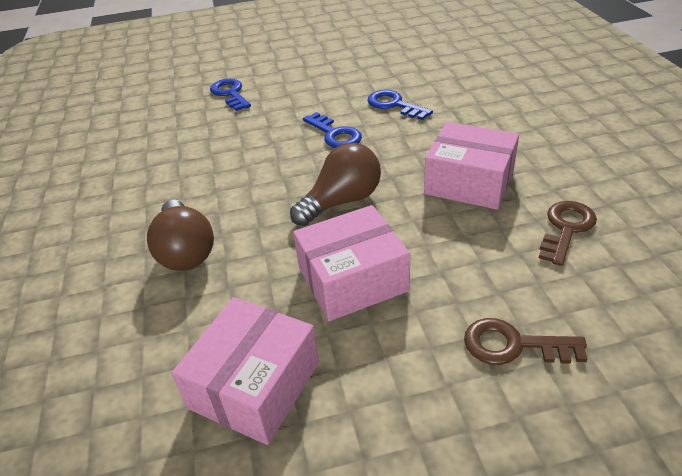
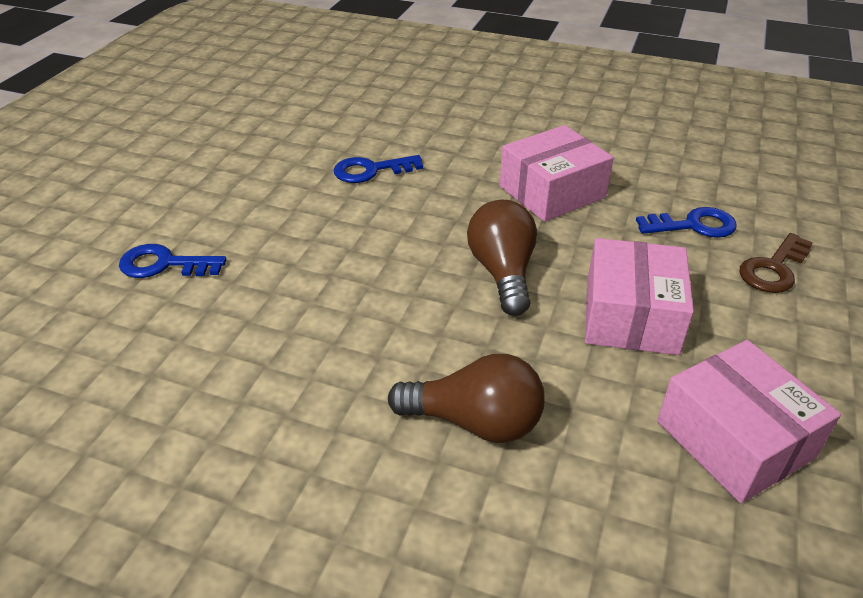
camera: 60 degrees left, 0 degrees up
(335, 134) = (375, 227): blue key -> blue key (693, 225)
(566, 228) = (660, 181): brown key -> none

